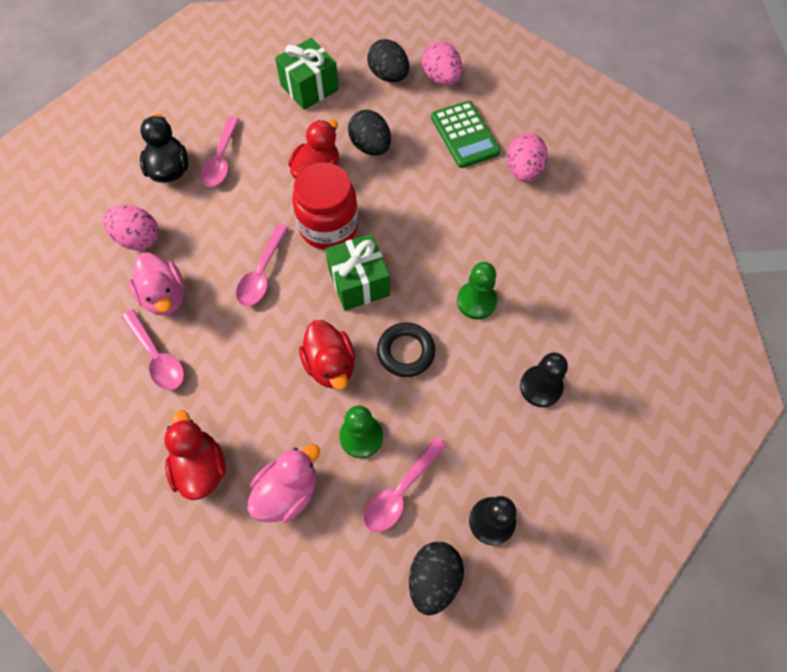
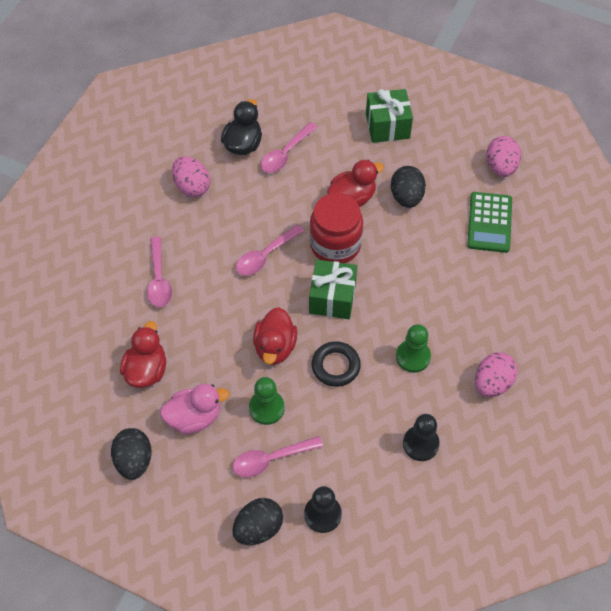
camera: 30 degrees right, 5 degrees down
(165, 296) = (187, 238): pink duck -> none
(388, 76) = (458, 145): black egg -> black egg (134, 460)
(523, 171) = (518, 274): pink egg -> pink egg (492, 383)

